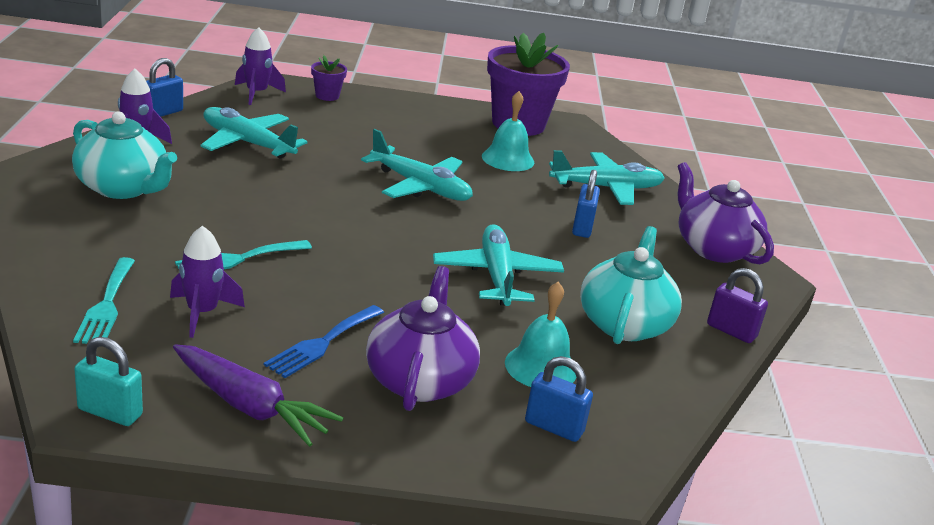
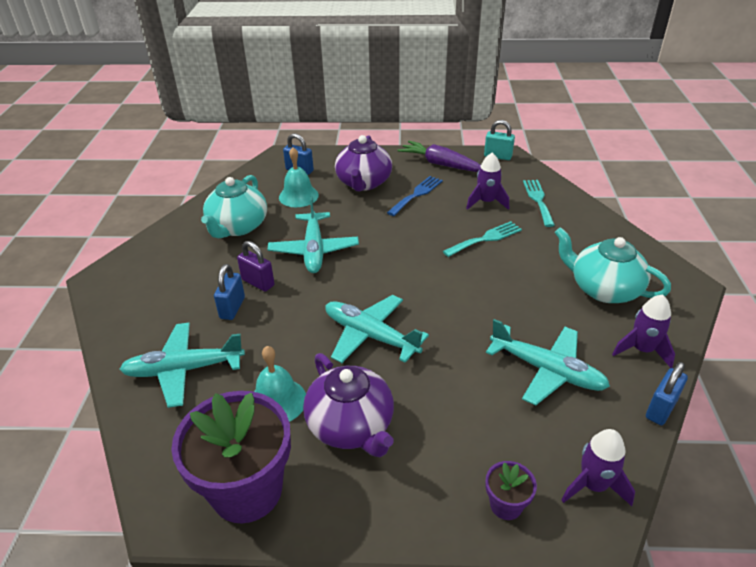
camera: 175 degrees left, 10 degrees up
(713, 248) = (126, 302): purple teapot -> purple teapot (351, 426)
(731, 331) = (168, 230): purple padlock -> purple padlock (258, 283)

